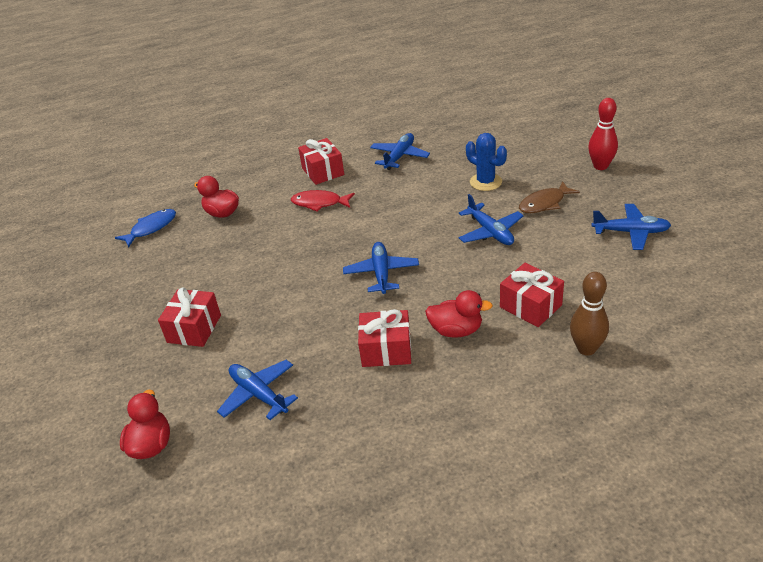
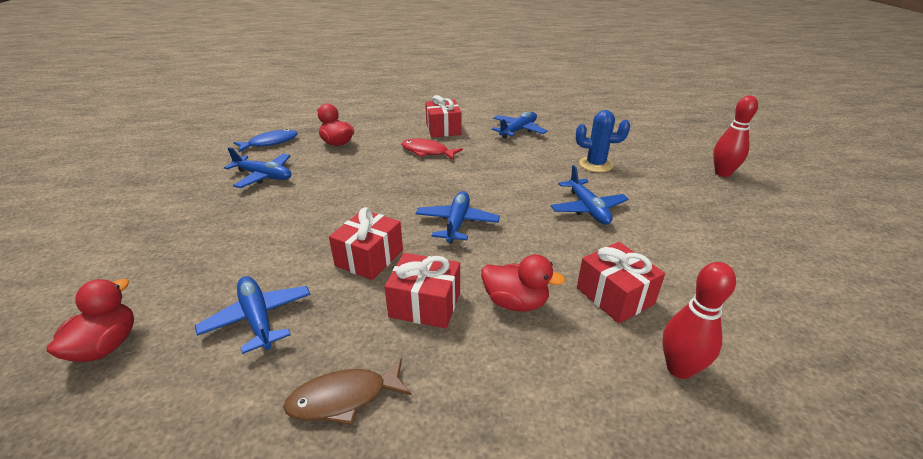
camera: 10 degrees right, 5 degrees down
(194, 329) = (243, 233): red gift -> red gift (369, 258)
(485, 182) = (595, 165): blue cactus -> blue cactus turned 45 degrees counterclockwise
(544, 203) = (654, 194): brown fish -> brown fish (344, 398)
(586, 349) = (679, 368): brown bowling pin -> red bowling pin
(631, 232) = (753, 242): blue plane -> blue plane (264, 176)

